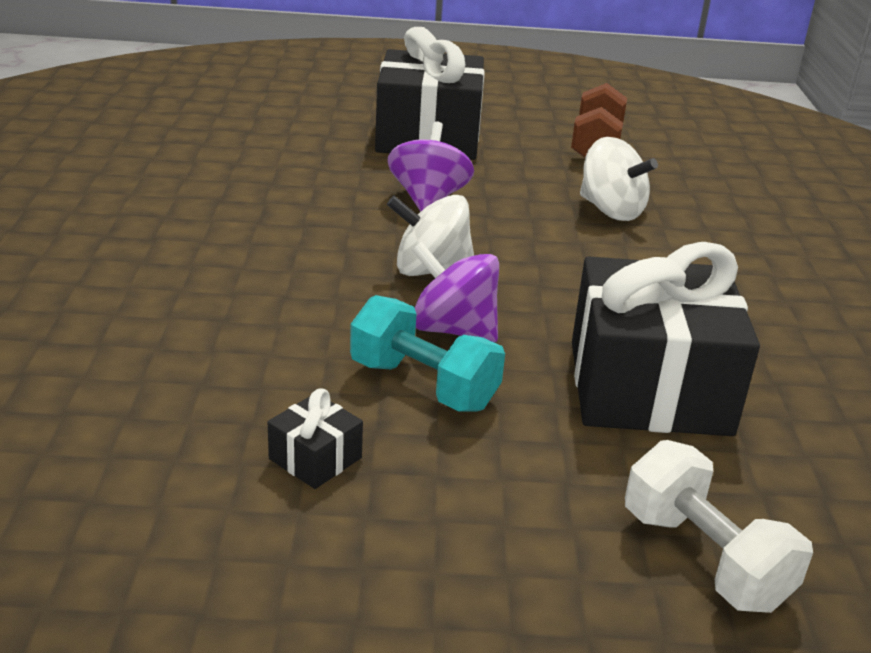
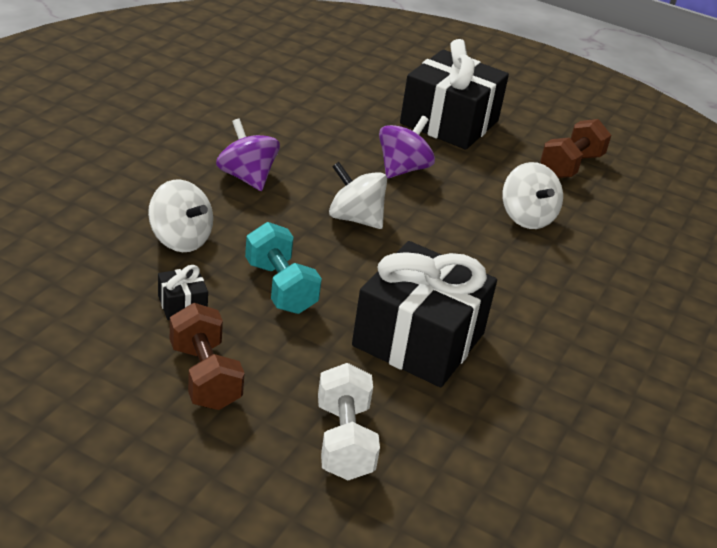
camera: 25 degrees right, 5 degrees up
(231, 370) = (180, 239): none -> white spinning top
(441, 549) = (205, 376): none -> brown dumbbell
(453, 330) = (331, 261): purple spinning top -> purple spinning top (247, 177)

